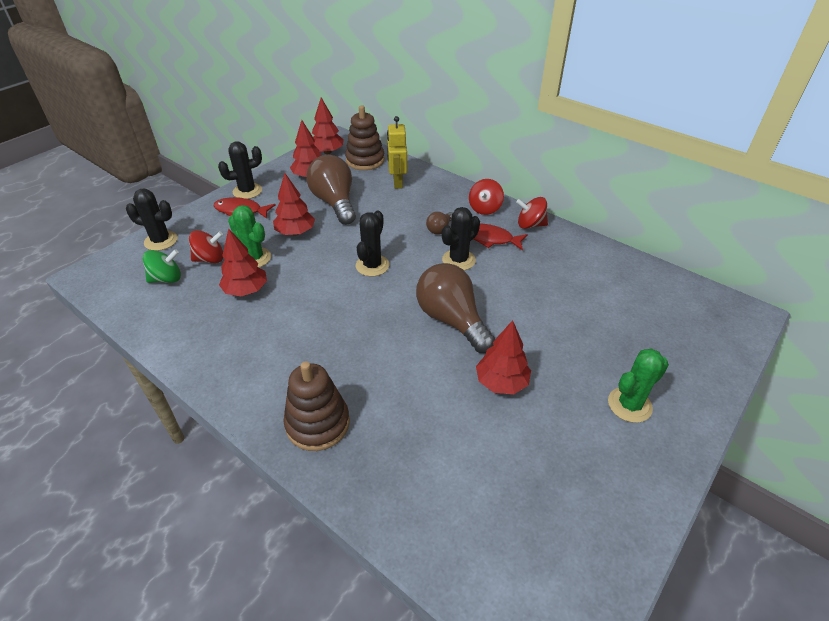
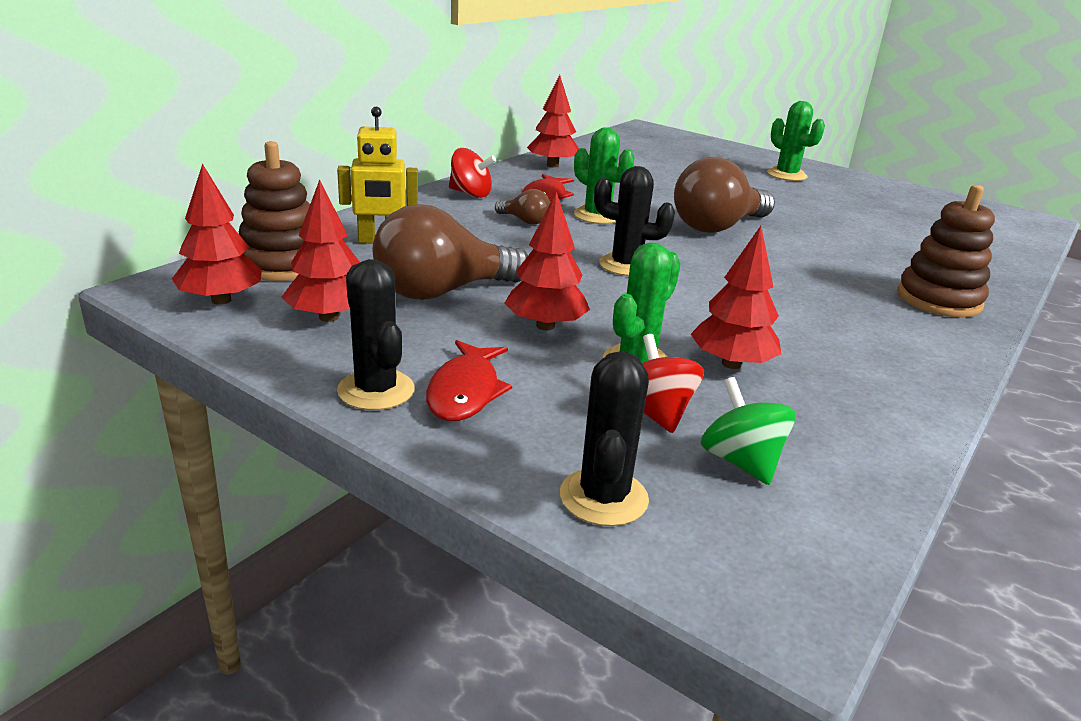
camera: 95 degrees left, 15 degrees down
(458, 260) = (597, 216): black cactus -> green cactus
(501, 382) = (798, 213): red tree -> red tree (552, 165)
(530, 225) = (511, 176): red spinning top -> none

